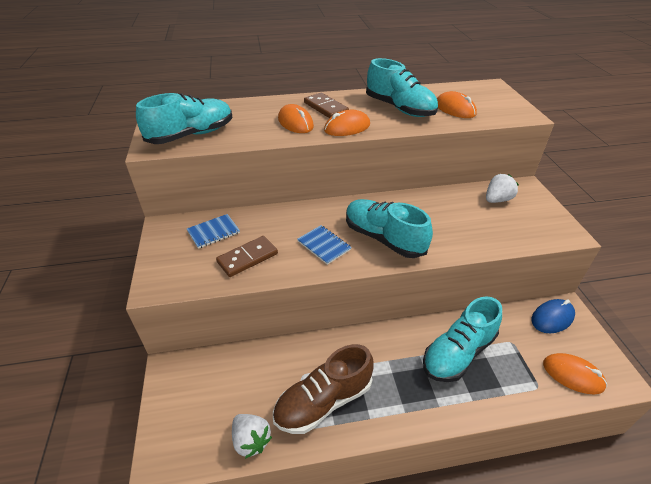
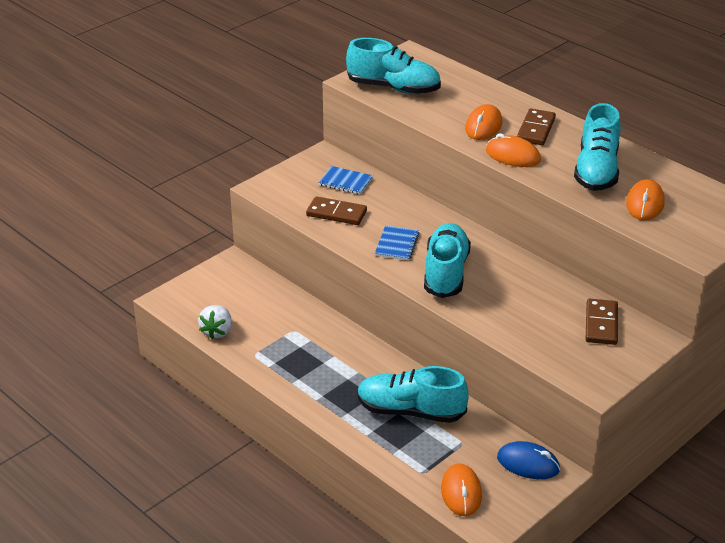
camera: 55 degrees right, 5 degrees down
(323, 401) = (282, 352): brown shoe -> none
(497, 200) = (601, 324): white strawberry -> brown domino

